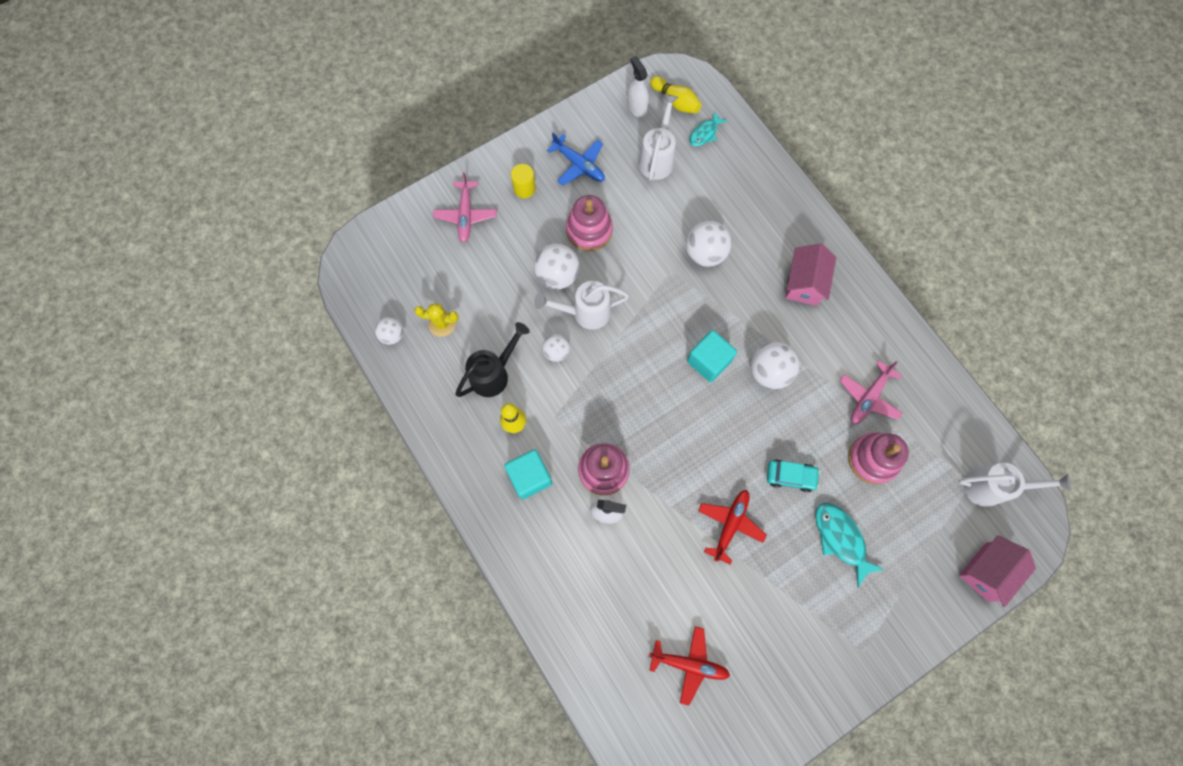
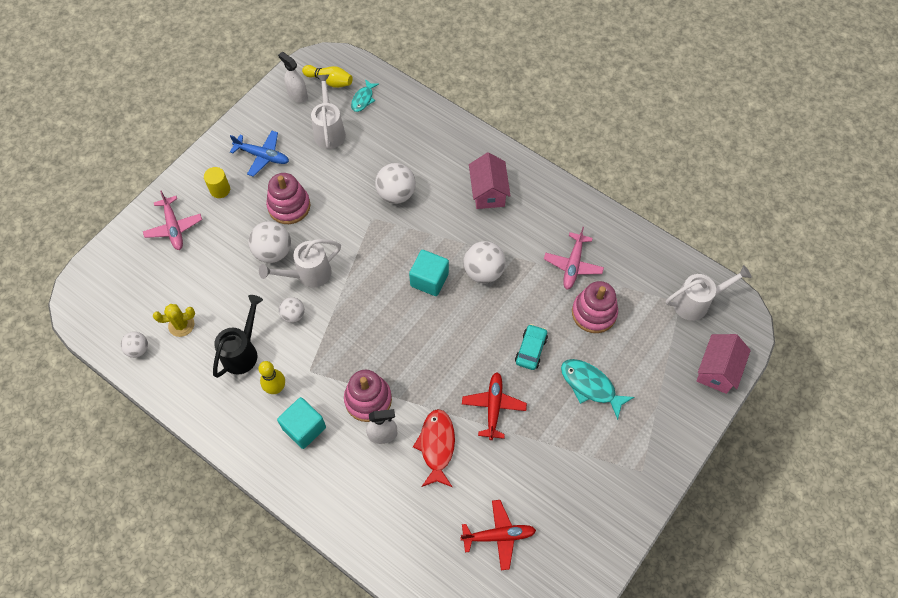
camera: 20 degrees left, 10 degrees down
(657, 545) = (437, 446): none -> red fish
(790, 476) = (531, 350): turquoise car -> turquoise car turned 60 degrees counterclockwise

